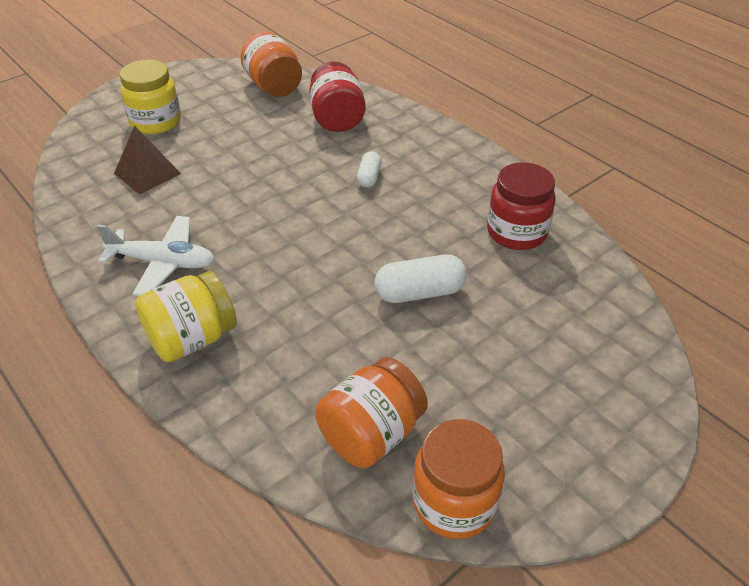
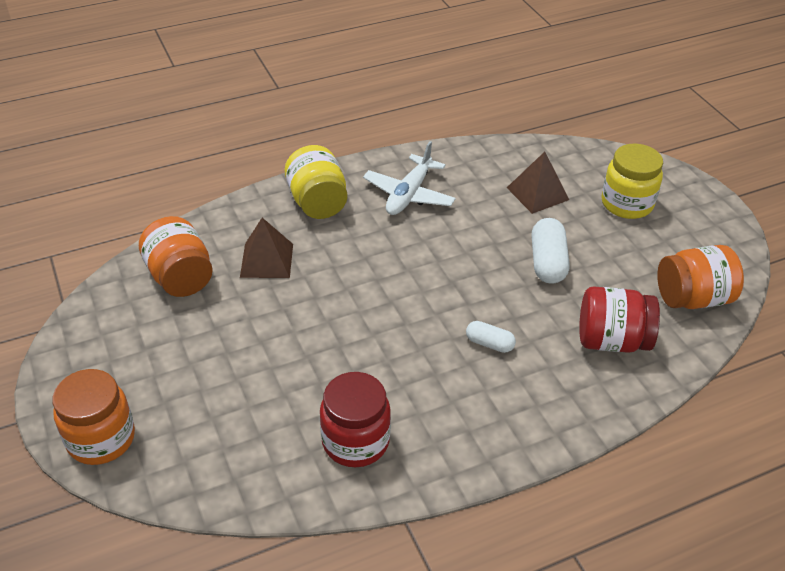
camera: 105 degrees right, 0 degrees up
(312, 357) = (267, 260): none -> brown pyramid
(419, 292) = (305, 339): white capsule -> white capsule (547, 262)
(454, 502) = (102, 305): orange jar -> orange jar (101, 439)

